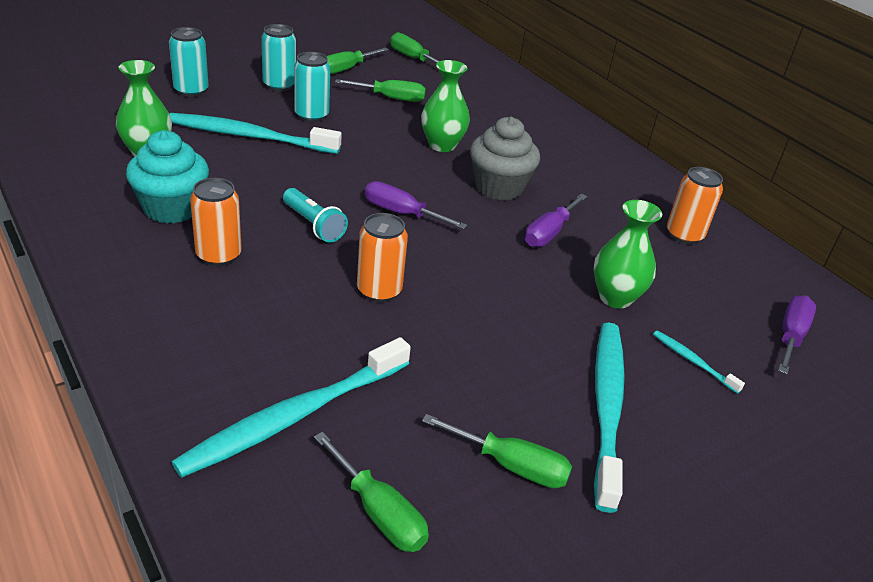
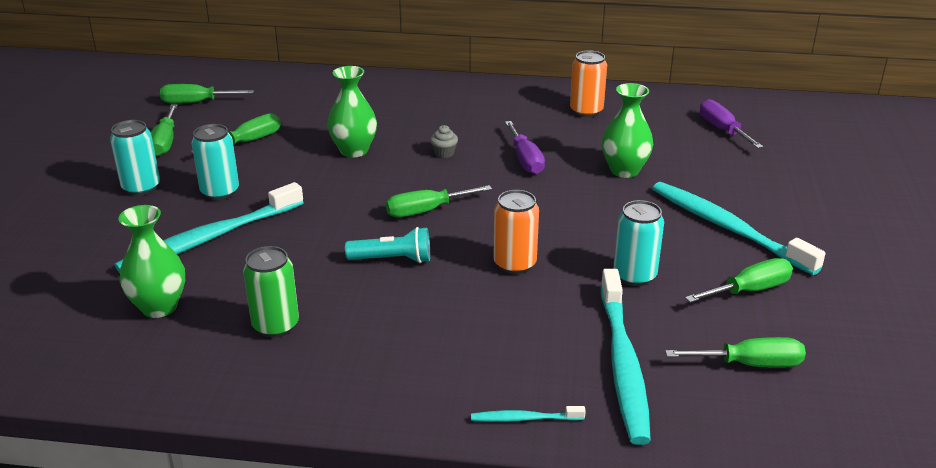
camera: 45 degrees left, 5 degrees down
(172, 208) = (275, 325): turquoise cupcake -> green can
(191, 91) = (76, 240): turquoise can -> turquoise can (634, 276)
(218, 255) = (380, 325): orange can -> none
(401, 213) = (426, 211): purple screwdriver -> green screwdriver
(499, 187) = (444, 153): grey cupcake -> grey cupcake, size x0.42
(693, 361) = (713, 175): turquoise toothbrush -> turquoise toothbrush (524, 418)

